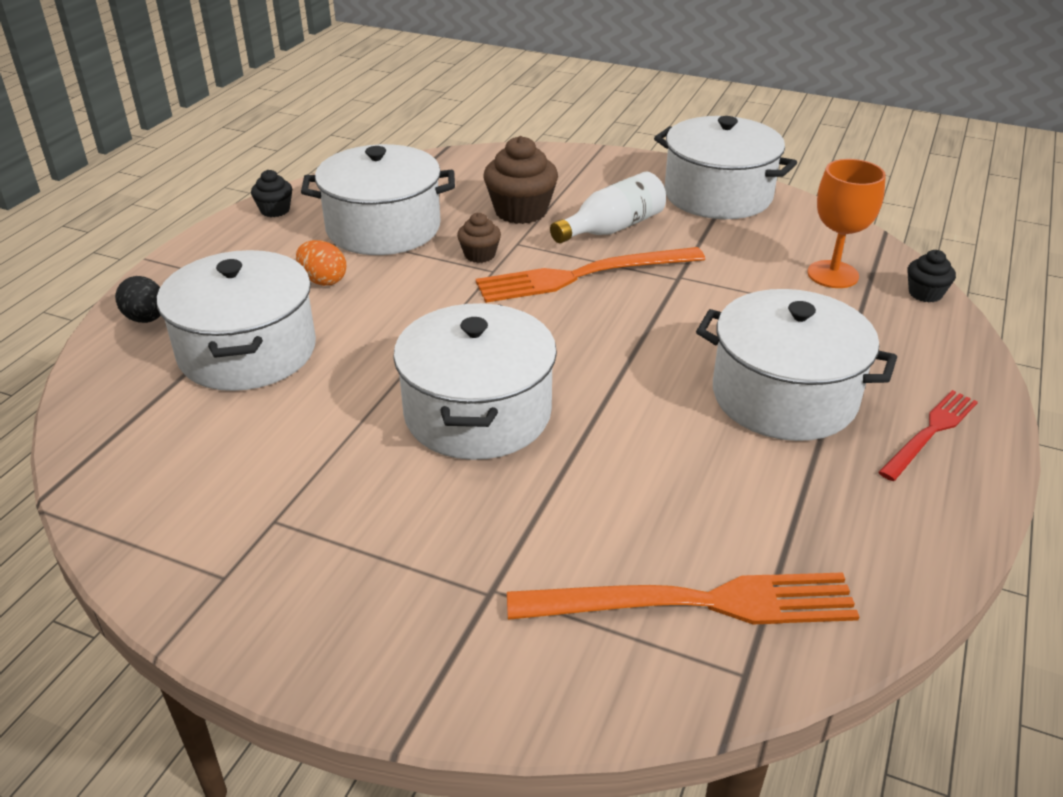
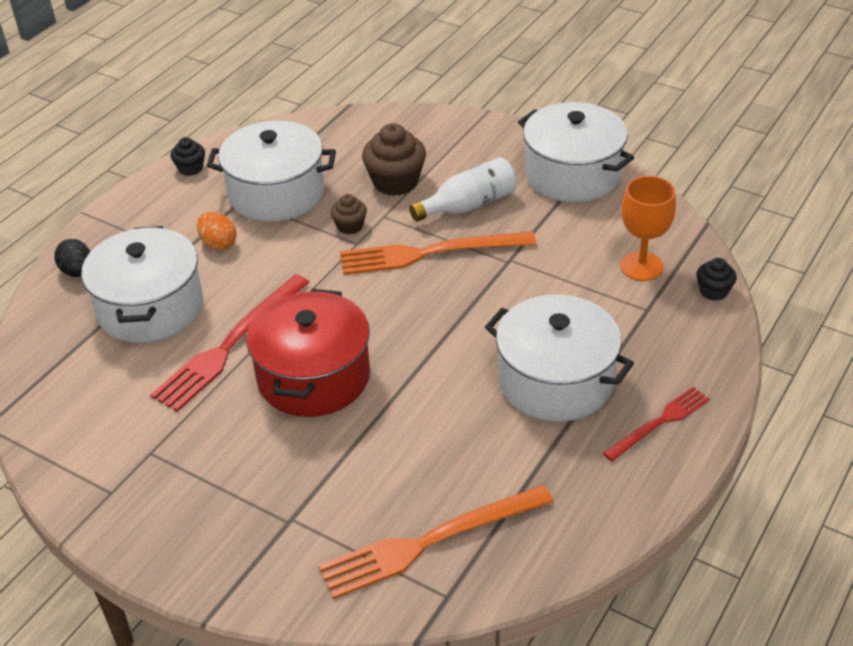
camera: 10 degrees right, 5 degrees up
(360, 385) = (230, 345): none -> red fork
(477, 413) = (313, 377): white pot -> red pot
(694, 603) = (430, 542): orange fork -> orange fork turned 150 degrees clockwise

